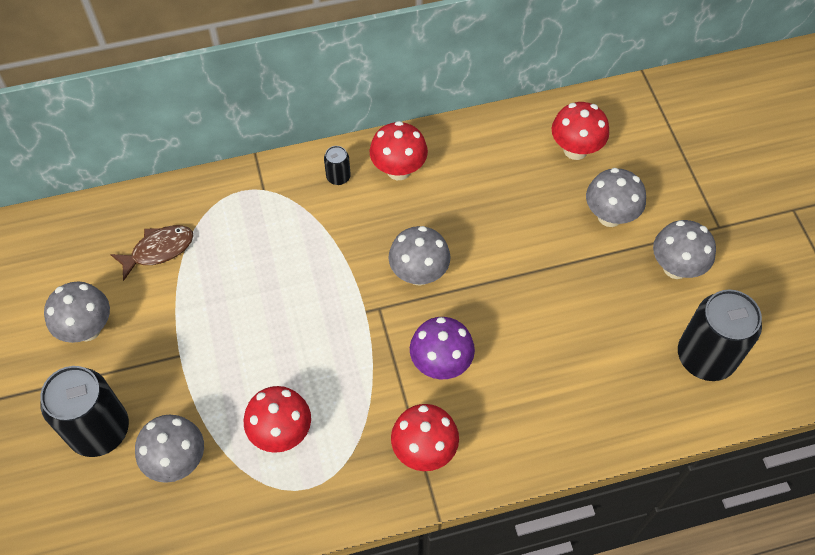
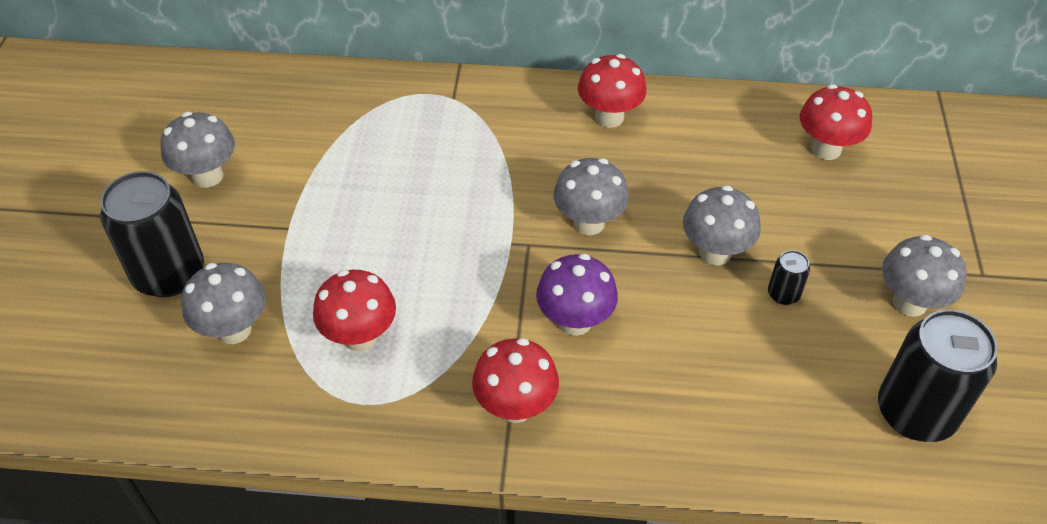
camera: 20 degrees right, 10 degrees down
(158, 250) = (316, 124): brown fish -> none
(338, 177) = (539, 107): black can -> black can (783, 294)
(609, 216) = (843, 226): grey mushroom -> grey mushroom (715, 252)

